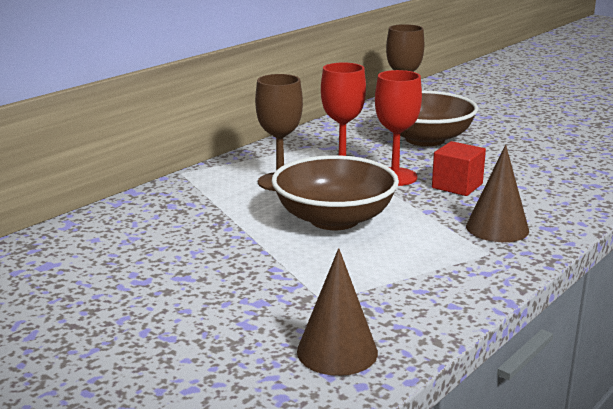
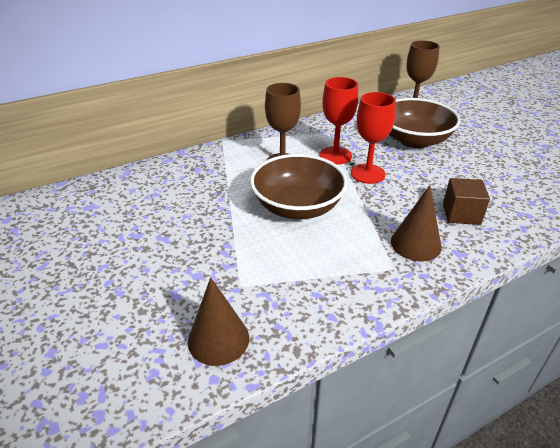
camera: 20 degrees right, 15 degrees up
(457, 186) = (410, 192): red cube -> none
(526, 195) = (461, 214): none -> brown cube

